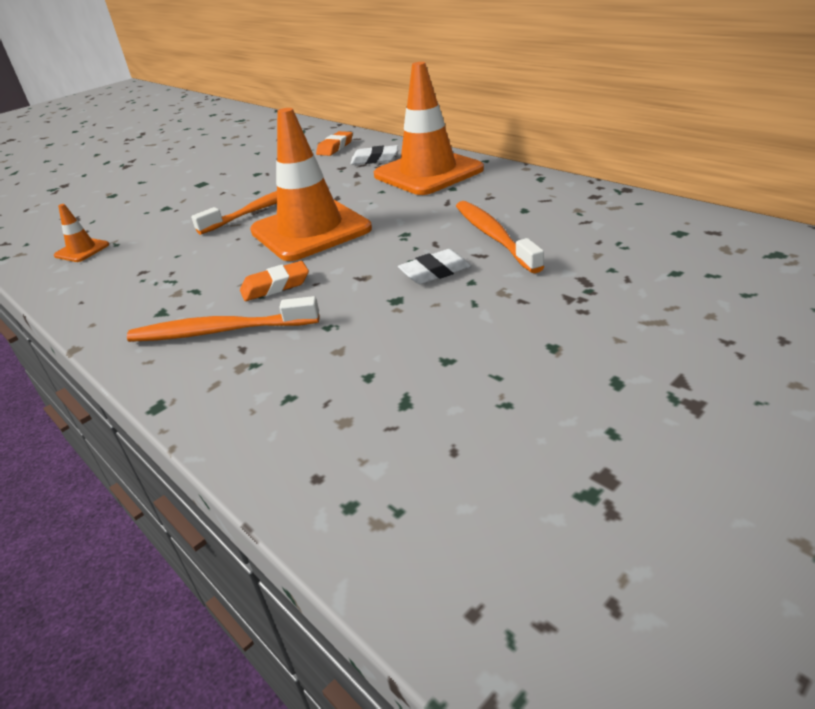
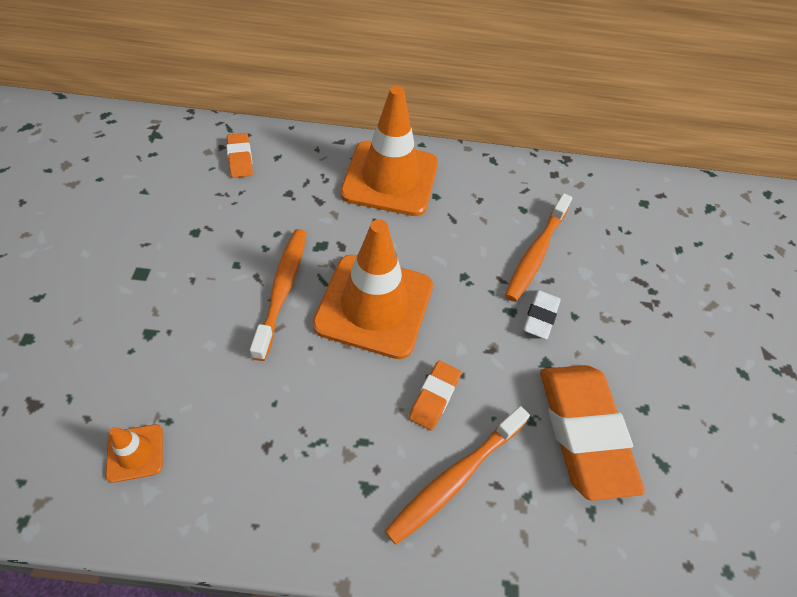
camera: 50 degrees left, 20 degrees up
(360, 349) = (583, 432): none -> orange eraser
(374, 159) = (311, 170): white eraser -> none
(494, 236) = (536, 253): orange toothbrush -> orange toothbrush turned 90 degrees counterclockwise

